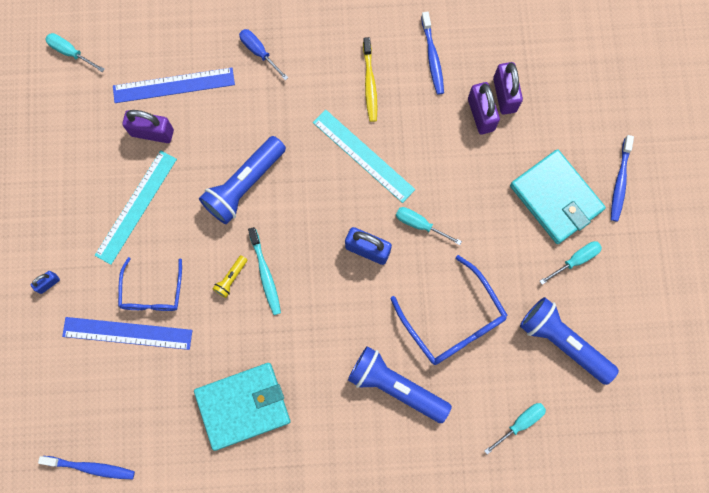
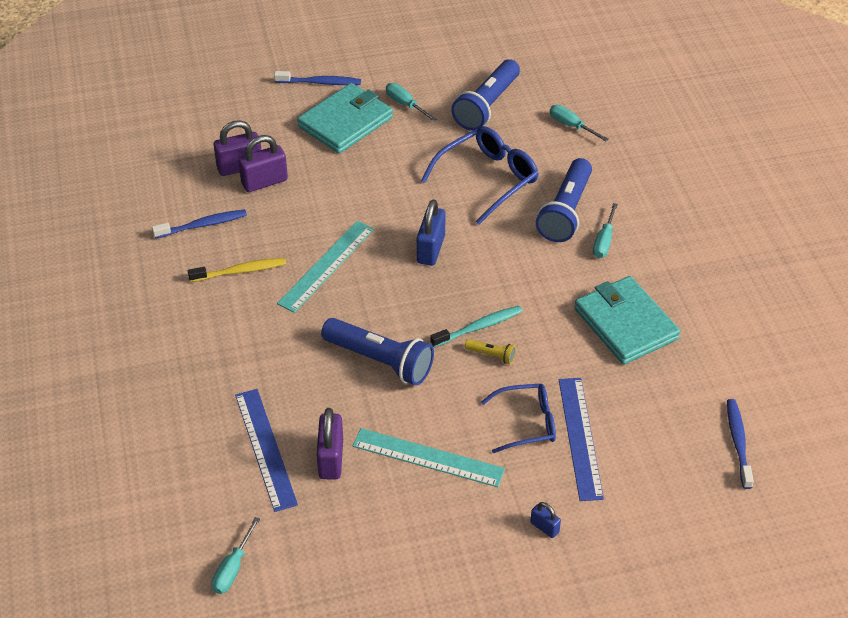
camera: 100 degrees left, 30 degrees down
(259, 52) = (212, 373): blue screwdriver -> none
(420, 225) = (394, 213): turquoise screwdriver -> turquoise screwdriver (604, 241)

